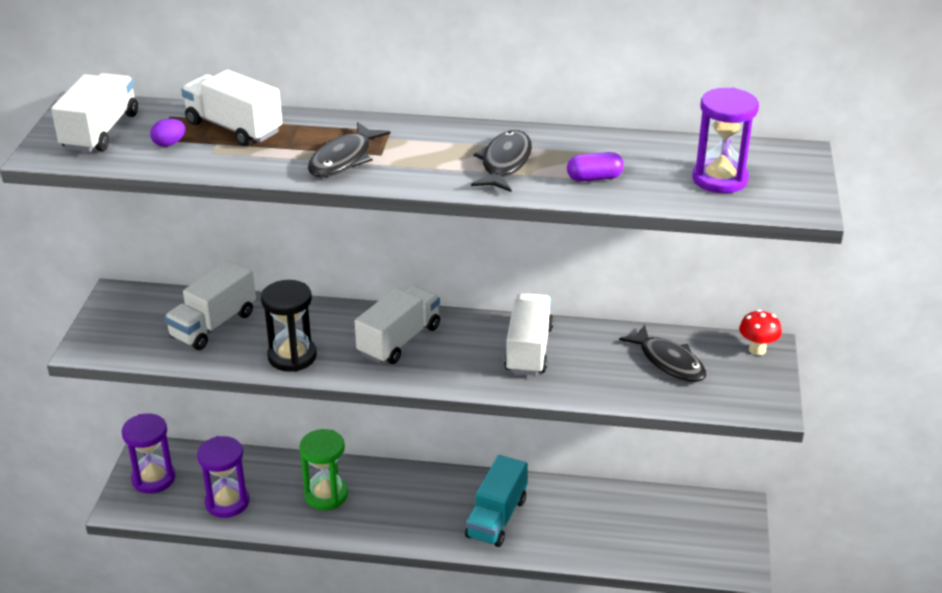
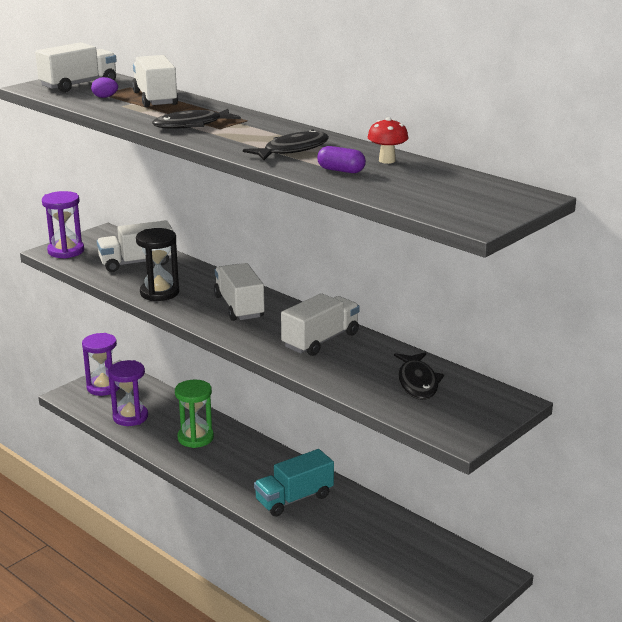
camera: 35 degrees right, 10 degrees down
(399, 340) = (239, 307): white truck -> white truck turned 90 degrees counterclockwise
(720, 179) = (436, 193): purple hourglass -> purple hourglass (66, 251)
(757, 350) = (503, 400): red mushroom -> red mushroom (387, 160)

